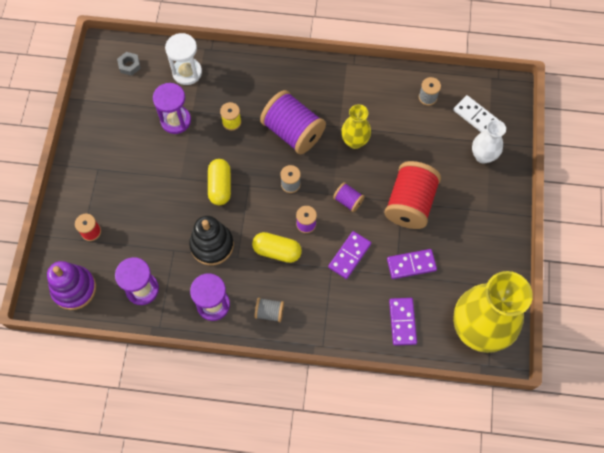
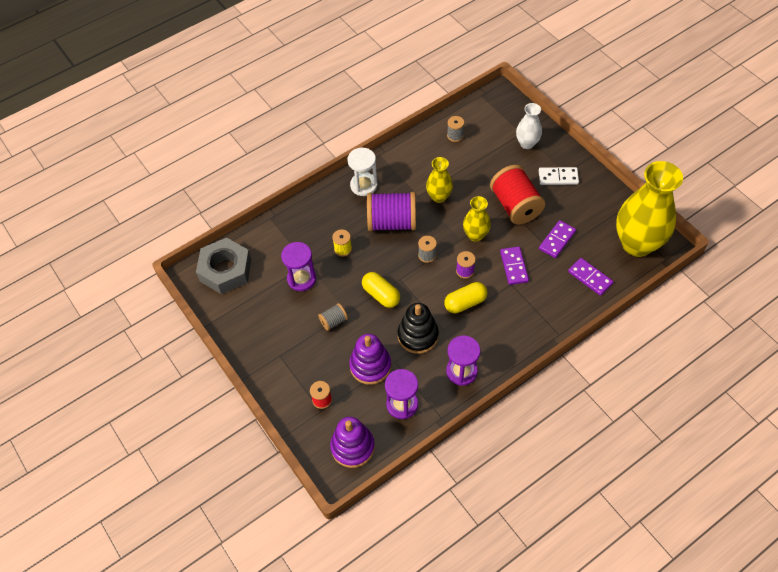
camera: 40 degrees left, 10 degrees down
(129, 65) = (225, 270): grey nut -> grey nut, size x2.41
(152, 237) = (370, 366): none -> purple stacking toy
(187, 72) = (274, 242): white hourglass -> white hourglass (363, 185)
(269, 312) = (503, 344): grey spool -> grey spool (333, 321)
(348, 201) = (475, 235): purple spool -> yellow vase
(475, 116) = (496, 124): white domino -> white domino (558, 177)

